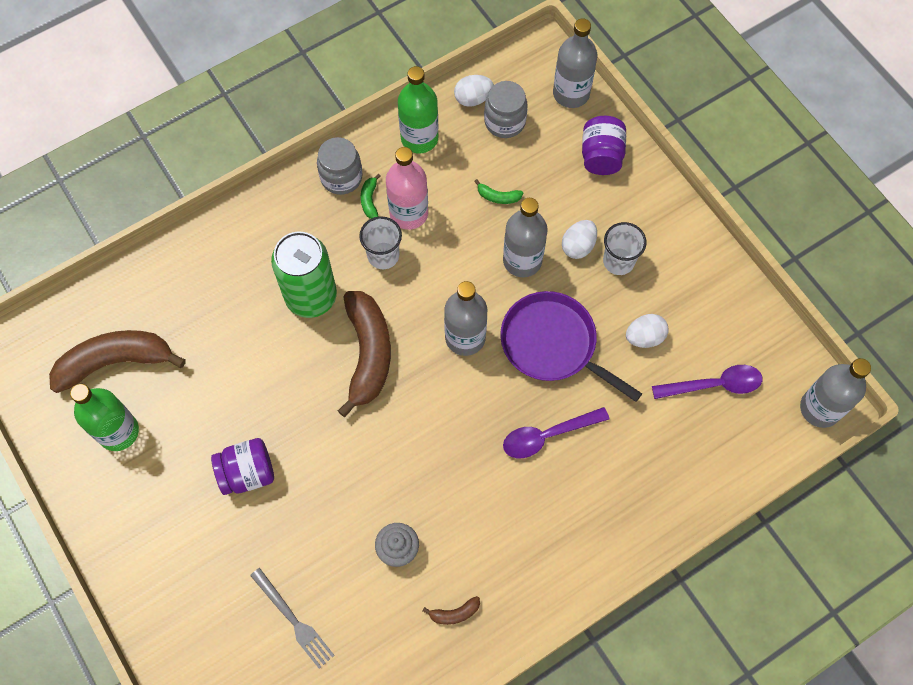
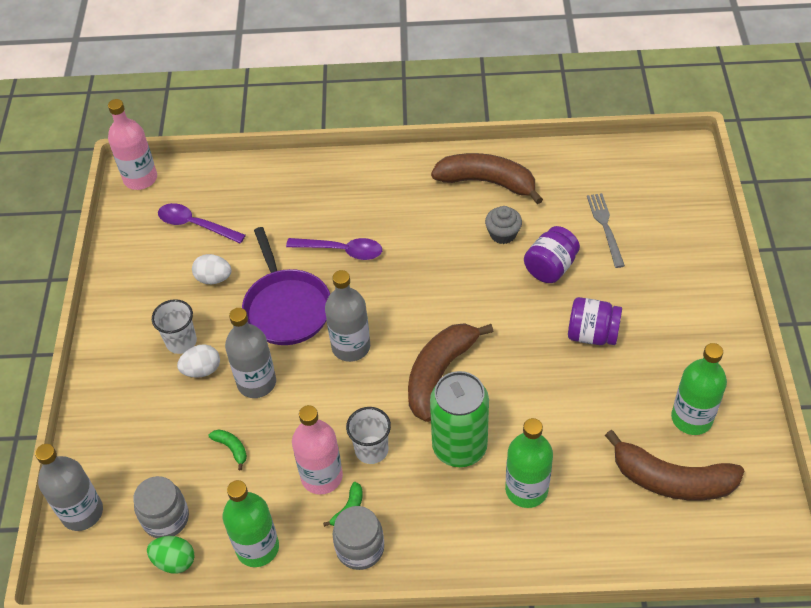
camera: 145 degrees left, 15 degrees down
(235, 290) = (526, 489): none -> green bottle
(454, 613) = (487, 182): brown banana -> brown banana, size x2.47
(473, 99) = (174, 561): white egg -> green egg
(601, 156) = (113, 436): purple jar -> purple jar (550, 267)
(820, 408) = (140, 178): grey bottle -> pink bottle

